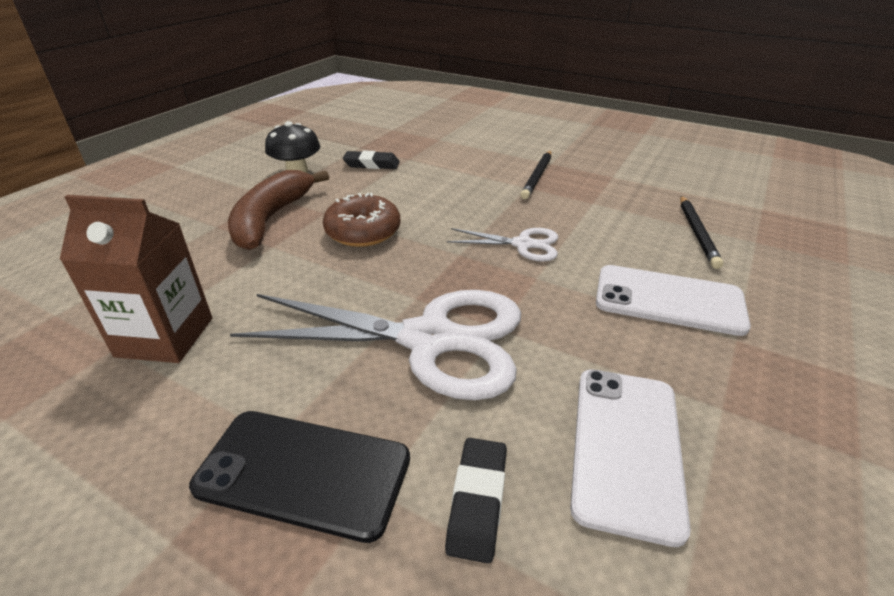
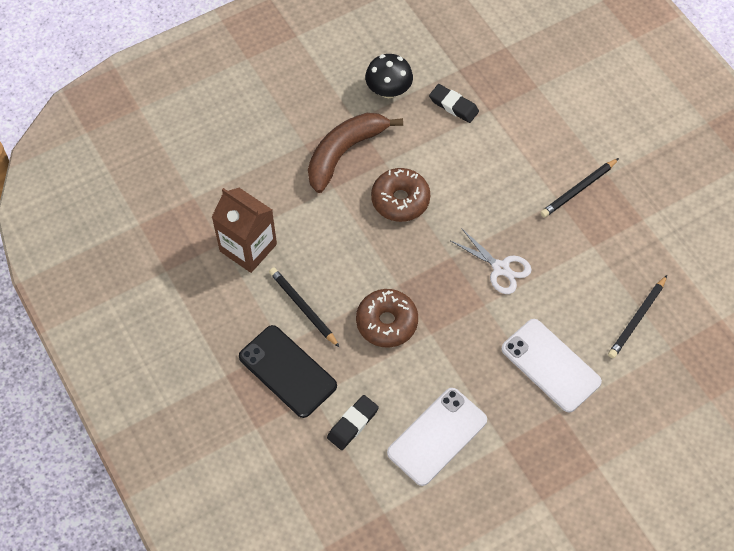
camera: 30 degrees right, 25 degrees up
(289, 372) = (303, 307): none -> black pencil
(429, 339) = (387, 322): white scissors -> brown donut

